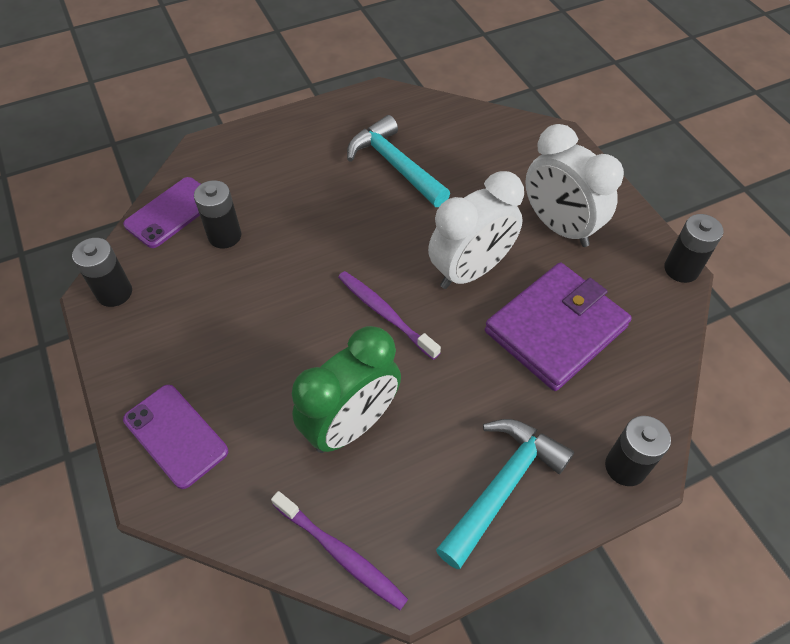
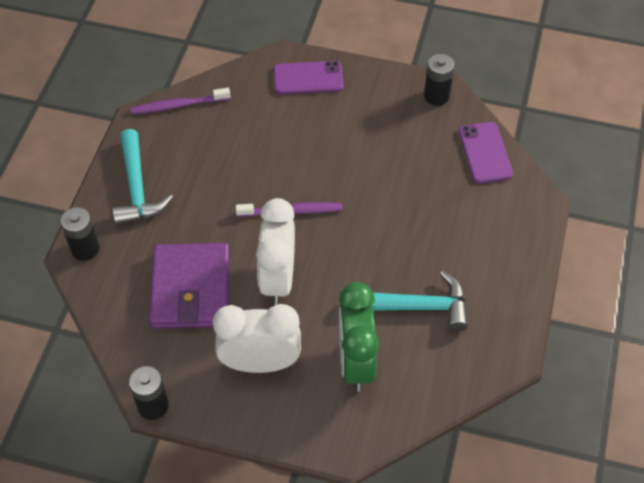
camera: 130 degrees right, 0 degrees up
(225, 236) = (436, 169): black battery -> none
(351, 425) = (238, 149): green clock -> green clock (355, 362)

